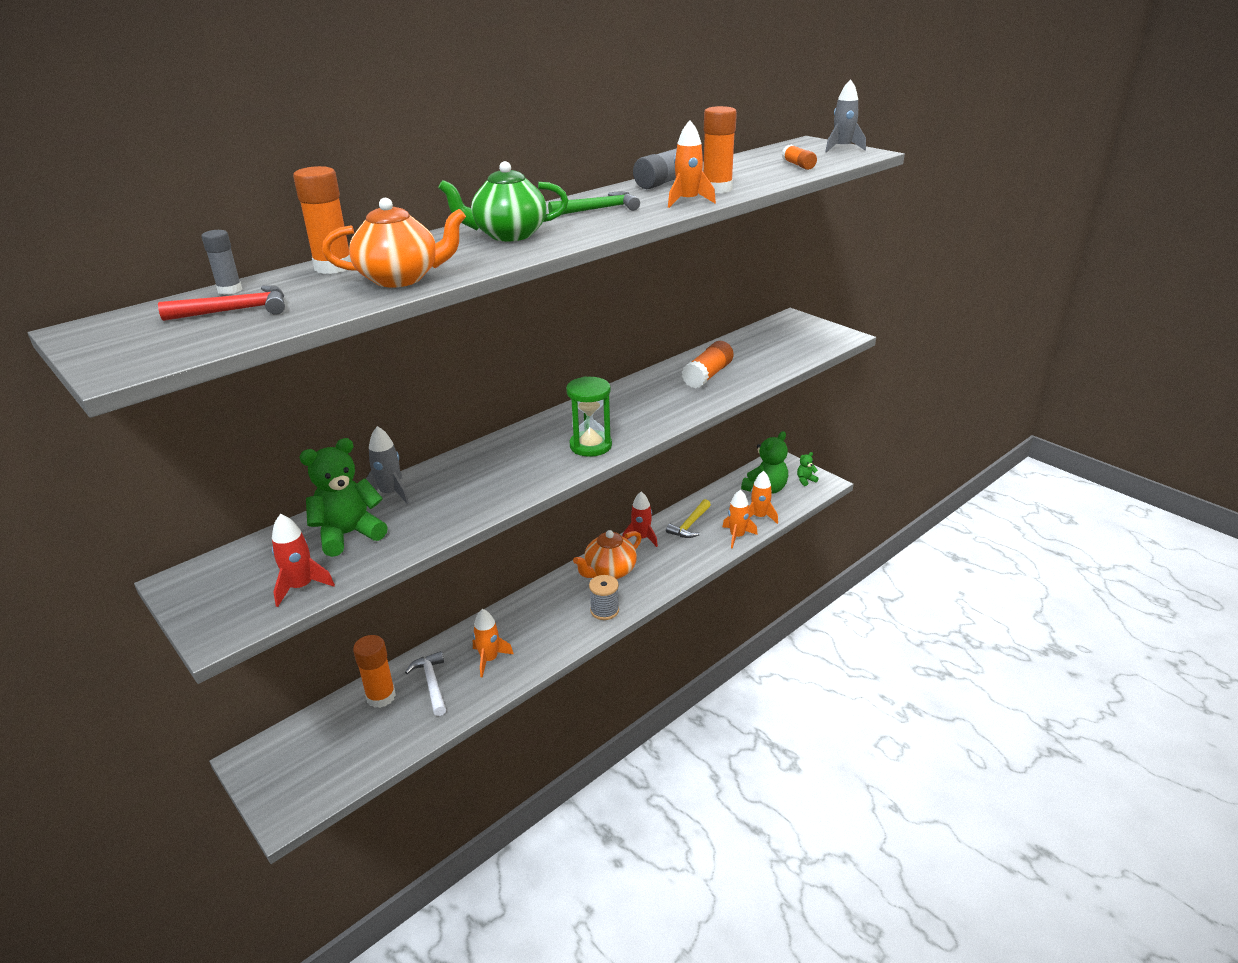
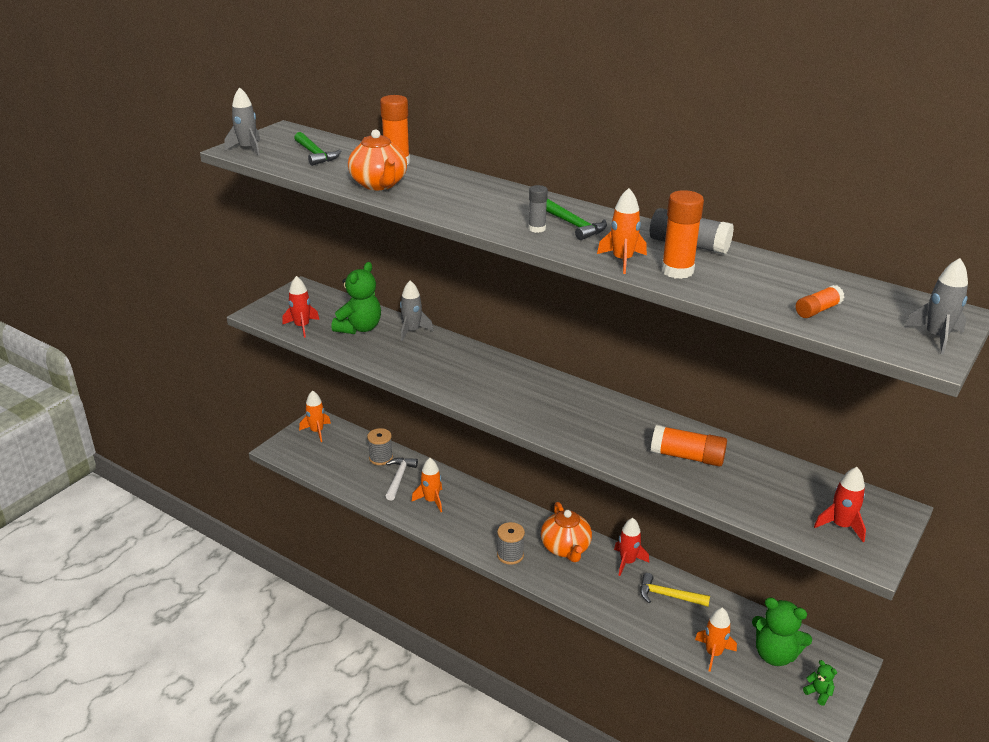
camera: 75 degrees right, 0 degrees up
(134, 357) = (247, 148): none -> grey rocket
(230, 290) = (349, 146): grey glue stick -> grey glue stick (537, 229)
(236, 311) = (315, 154): red hammer -> green hammer
(348, 534) = (359, 328): green teddy bear -> green teddy bear turned 75 degrees clockwise
(381, 697) = (380, 458): orange glue stick -> grey spool
(431, 683) = (399, 478): white hammer -> white hammer turned 45 degrees counterclockwise
(508, 235) = (486, 202): green teapot -> none
(590, 446) = (512, 405): green hourglass -> none
(609, 571) = (566, 548): orange teapot -> orange teapot turned 135 degrees counterclockwise
(737, 536) = (666, 637): orange rocket -> orange rocket (317, 431)
(807, 338) = (841, 526): none -> red rocket

